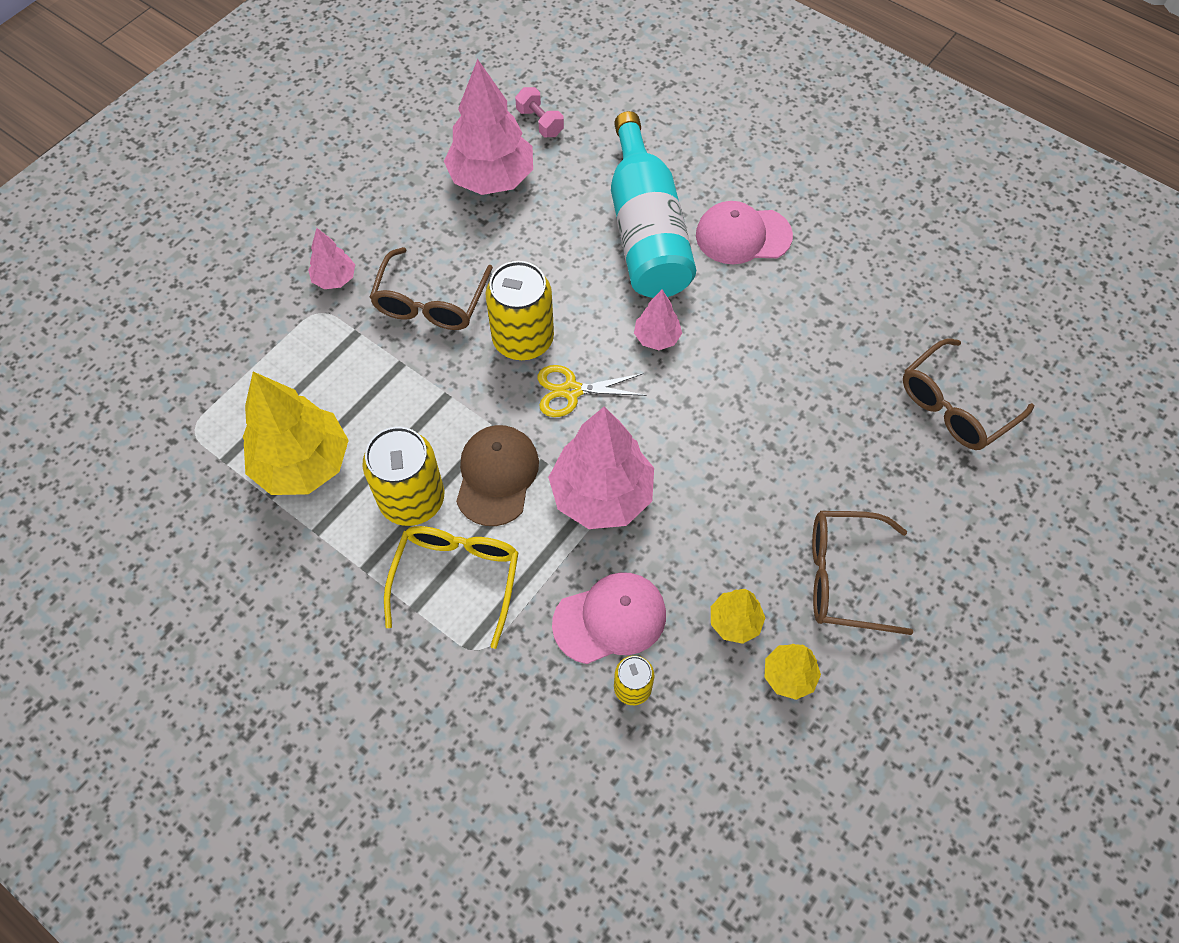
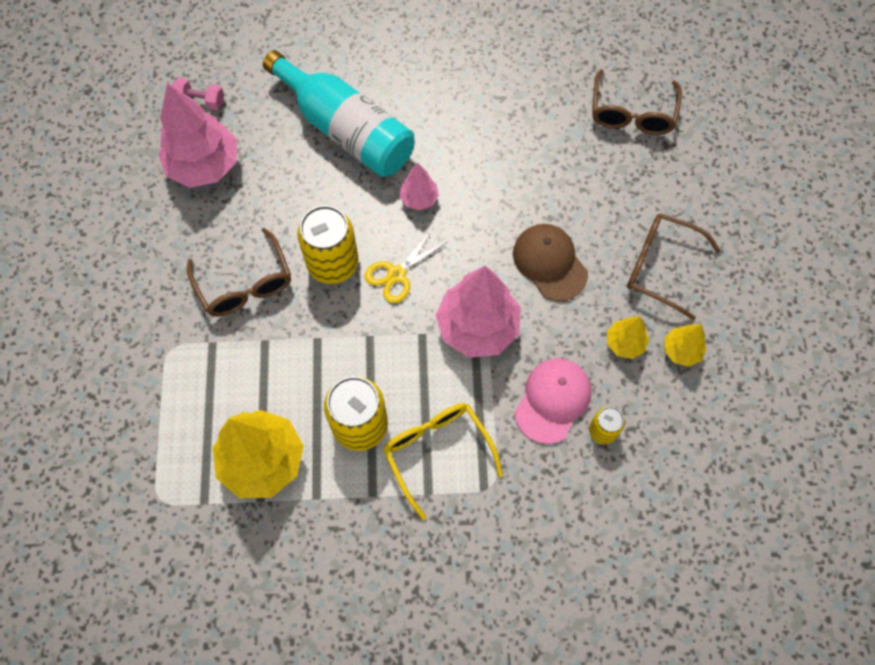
camera: 40 degrees left, 5 degrees up
(335, 279) = (158, 317): pink tree -> none
(497, 476) = (400, 367): brown cap -> brown cap (550, 263)
(743, 235) = (412, 90): pink cap -> none
(844, 577) = (661, 267): brown glasses -> brown glasses turned 60 degrees clockwise

